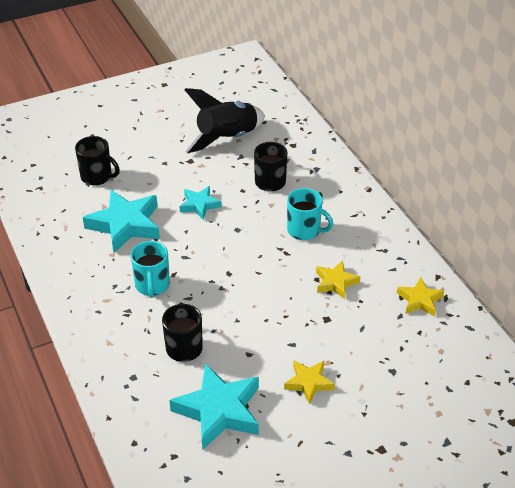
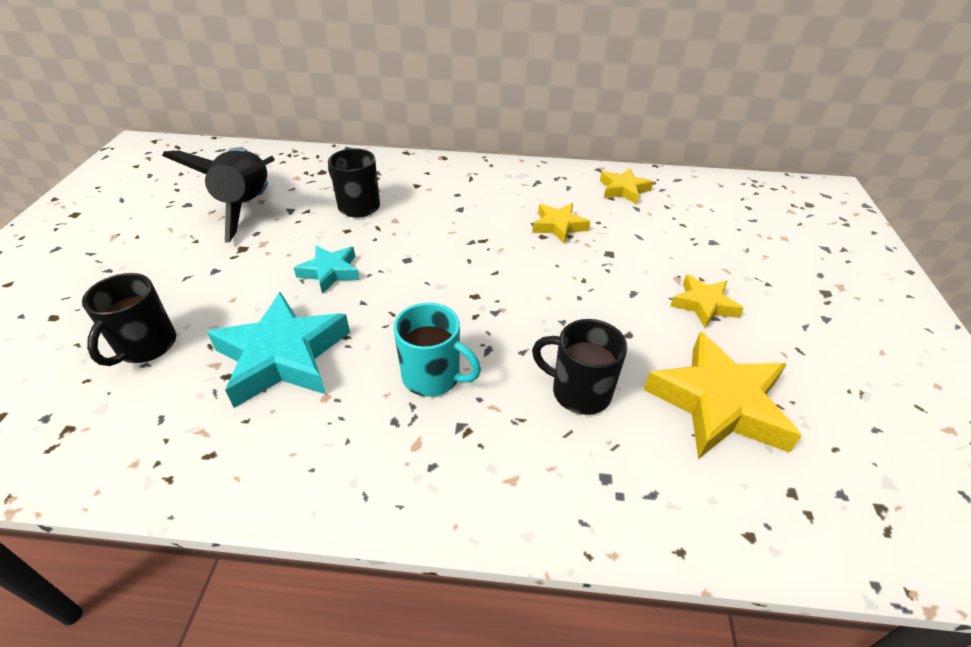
camera: 60 degrees left, 0 degrees up
(97, 177) = (146, 346): black mug -> black mug turned 135 degrees clockwise
(219, 411) = (718, 403): turquoise star -> yellow star
(304, 230) = (461, 215): turquoise mug -> none

